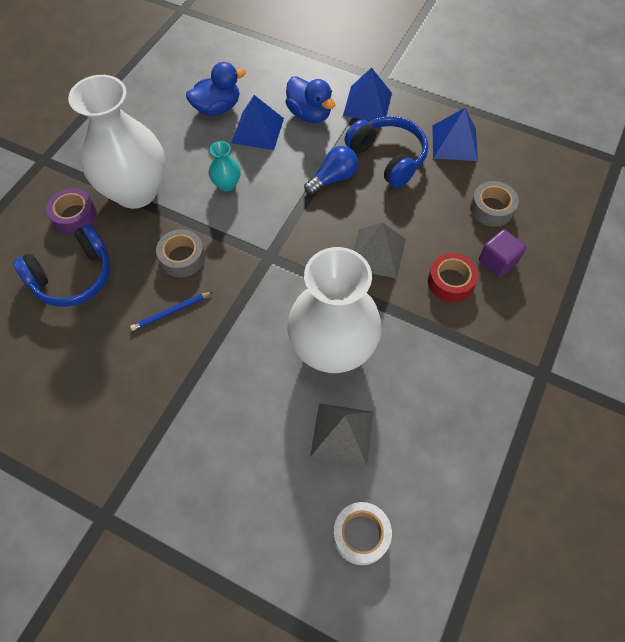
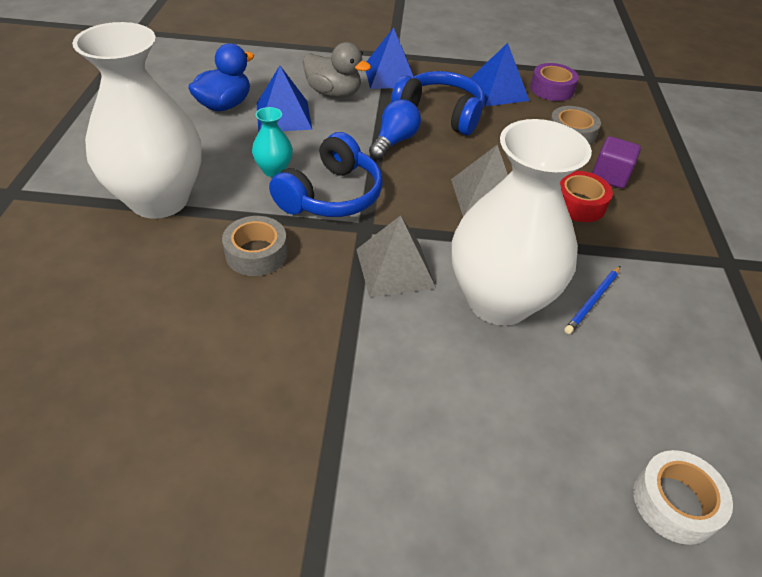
camera: 25 degrees left, 15 degrees down
(73, 277) = (109, 311): blue headphones -> blue headphones (331, 195)
(74, 216) = (82, 243): purple tape -> purple tape (551, 89)
(171, 312) = (272, 316): blue pencil -> blue pencil (592, 301)
(309, 114) = (334, 93): blue duck -> grey duck
(342, 434) = (570, 388): grey pyramid -> grey pyramid (395, 268)

